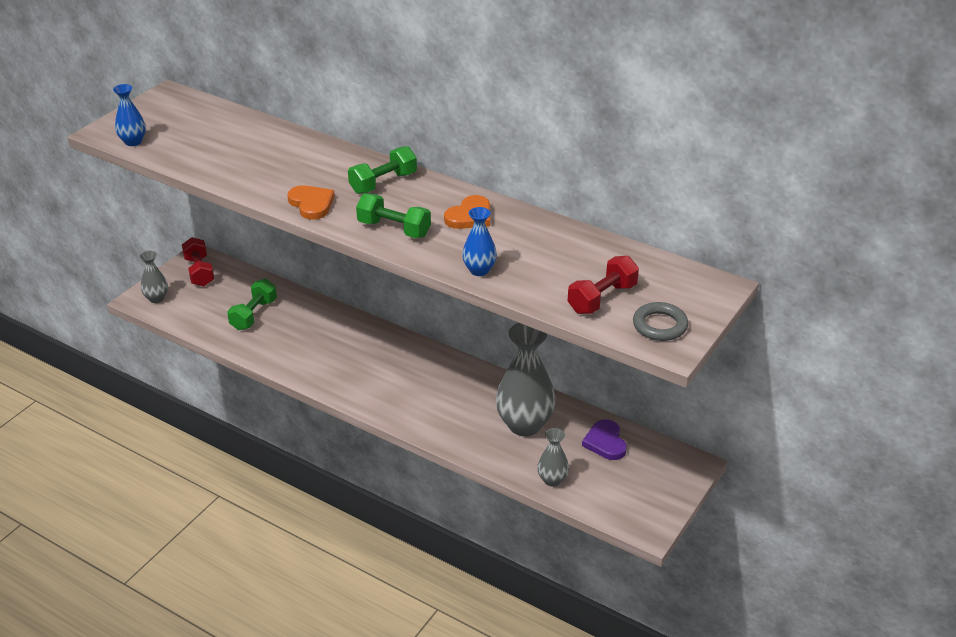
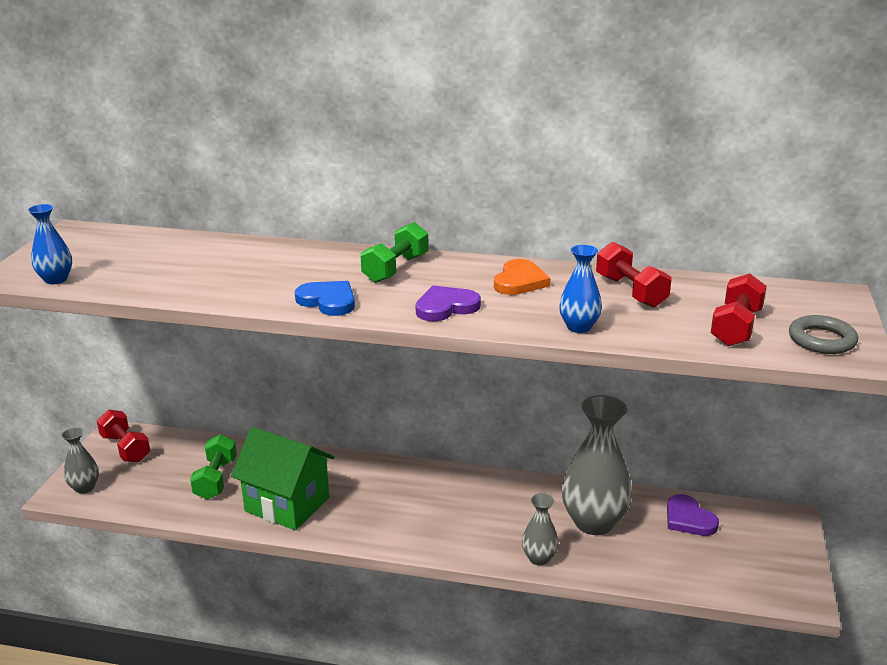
camera: 20 degrees left, 10 degrees down
(296, 349) = (287, 504): none -> green house
(311, 204) = (328, 301): orange heart -> blue heart
(394, 229) = (446, 307): green dumbbell -> purple heart
(549, 245) = (630, 291): none -> red dumbbell
(552, 480) = (665, 573): grey vase -> grey vase (539, 558)

